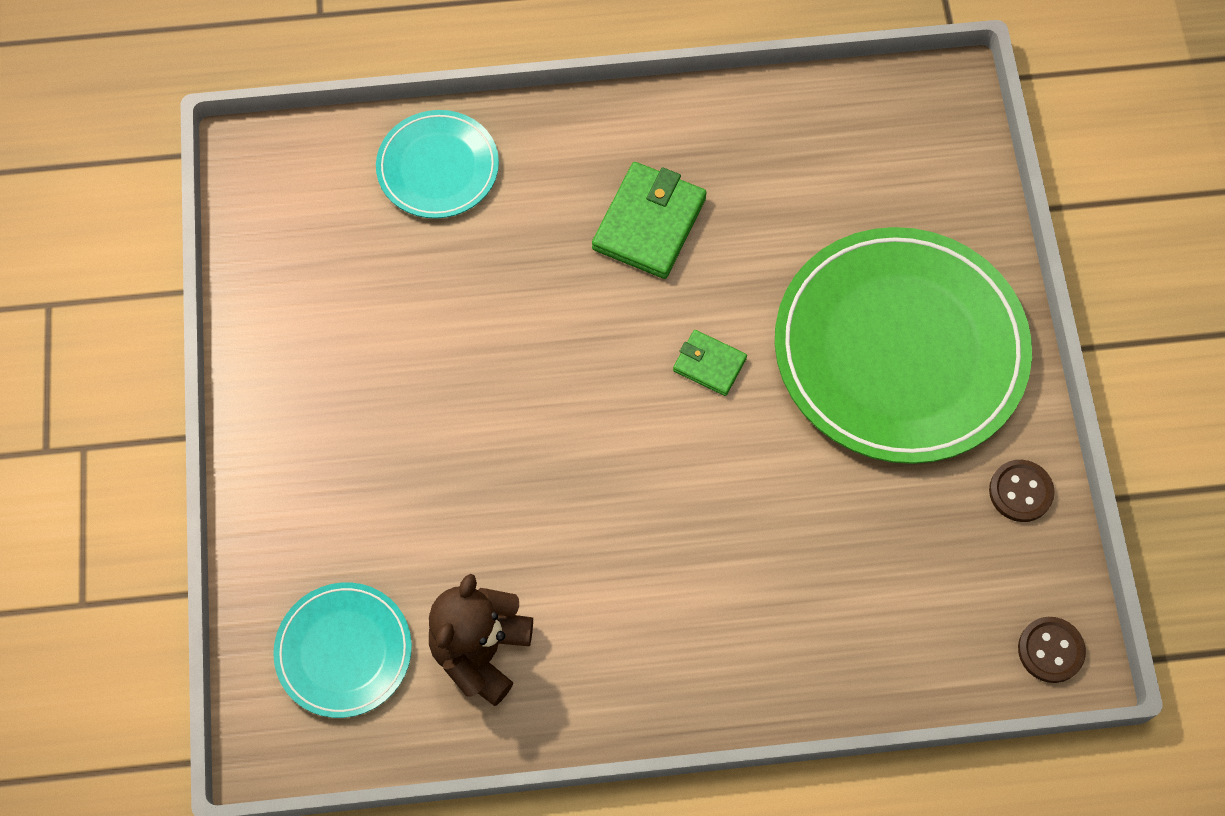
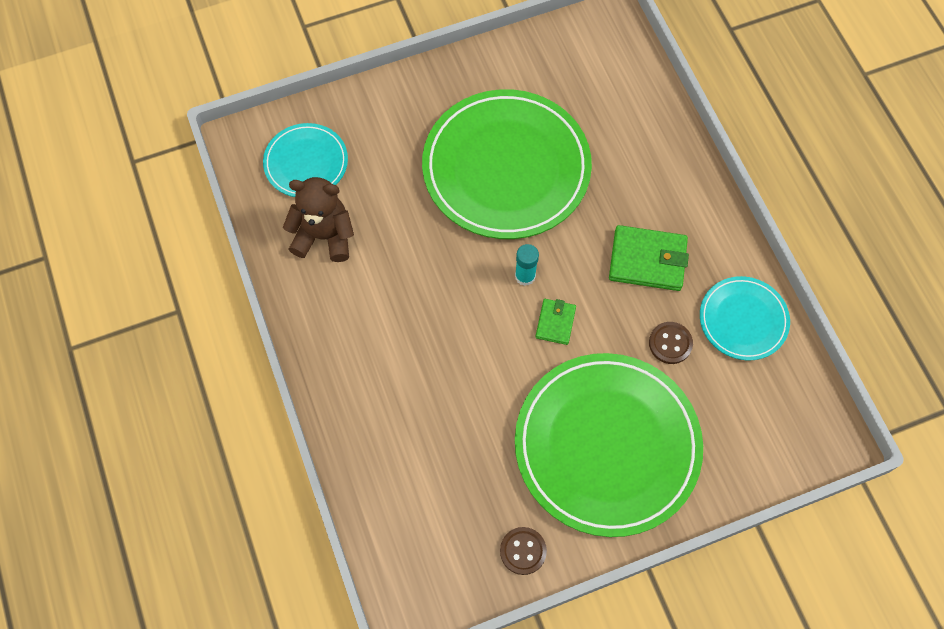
camera: 75 degrees right, 0 degrees up
(438, 167) = (642, 124): turquoise plate -> turquoise plate (743, 320)
(448, 364) = (506, 168): none -> green plate
(628, 385) = (525, 276): none -> turquoise glue stick
(1050, 650) = (410, 593): brown button -> brown button (670, 343)

